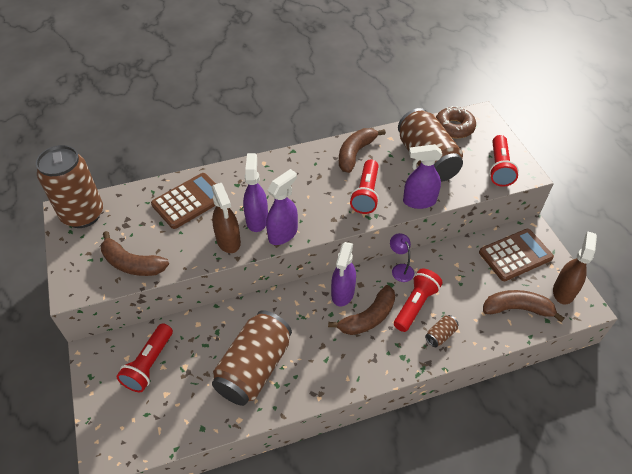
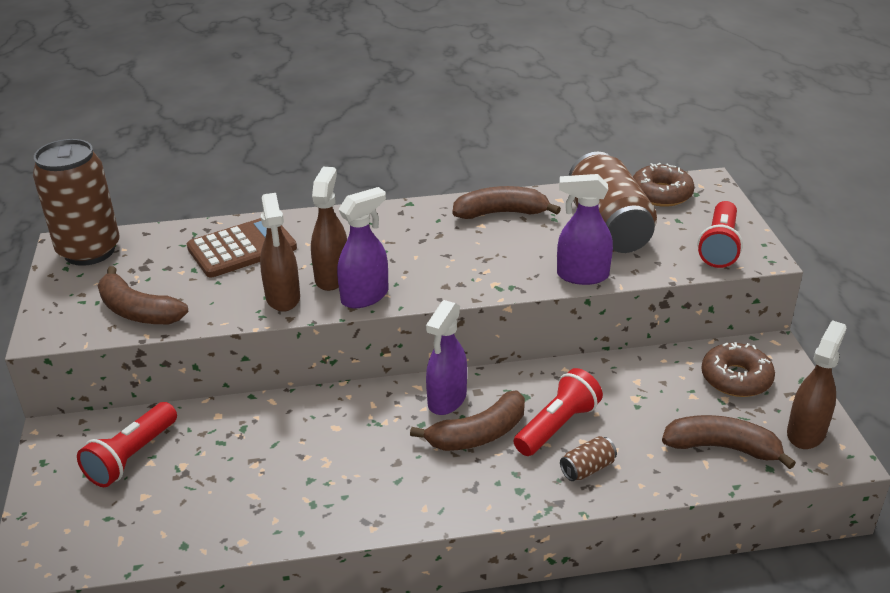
camera: 10 degrees right, 15 degrees down
(254, 368) = (285, 478): brown can -> none
(257, 219) = (332, 277): purple spray bottle -> brown spray bottle
(355, 153) = (501, 213): brown banana -> brown banana turned 45 degrees clockwise
(366, 194) = (503, 261): red flashlight -> none
(400, 269) = (545, 378): purple lamp -> none
(515, 255) = (736, 378): brown calculator -> brown donut

